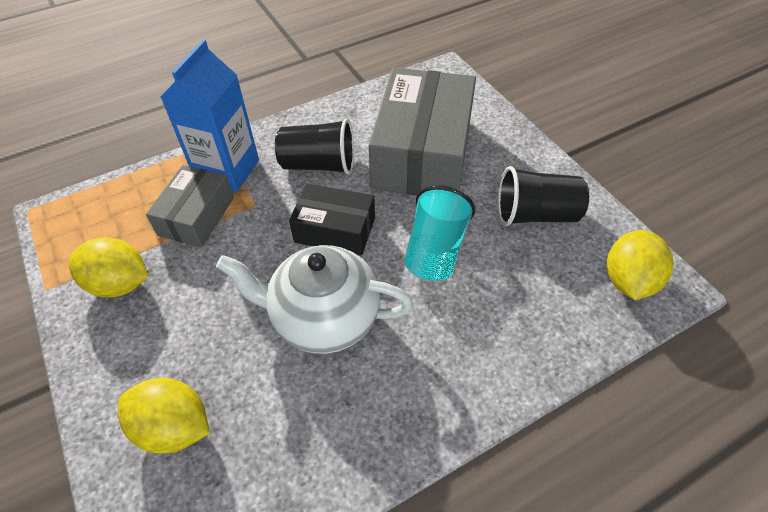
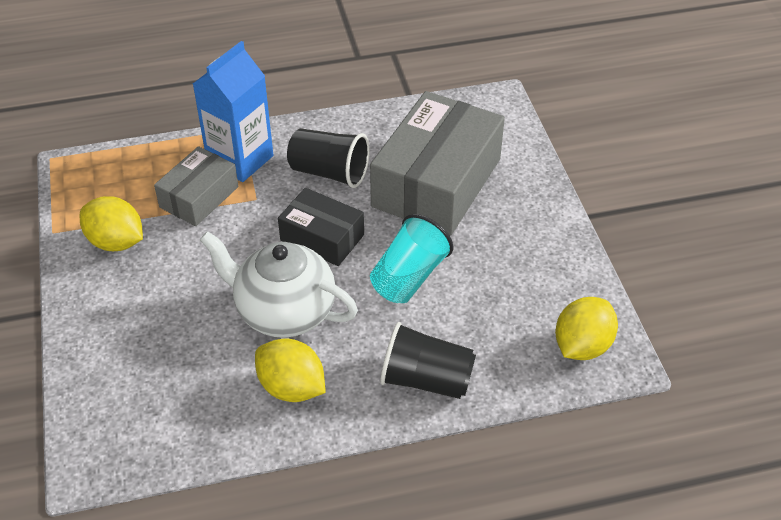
camera: 15 degrees right, 5 degrees down
(174, 427) = (132, 366): yellow lemon -> yellow lemon (291, 387)
(536, 214) = (522, 266): black cup -> black cup (426, 380)

